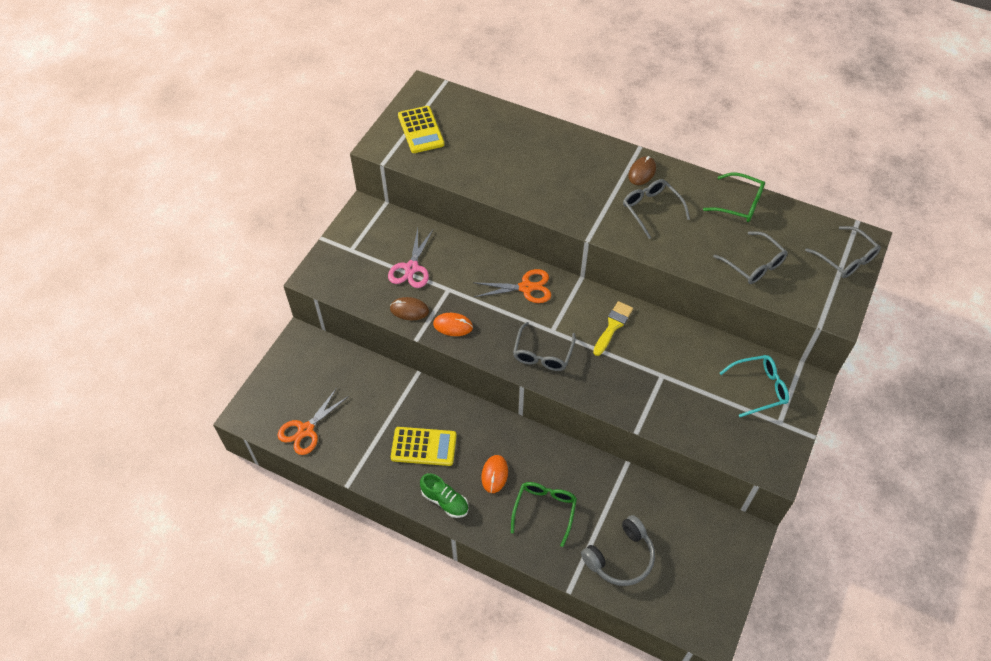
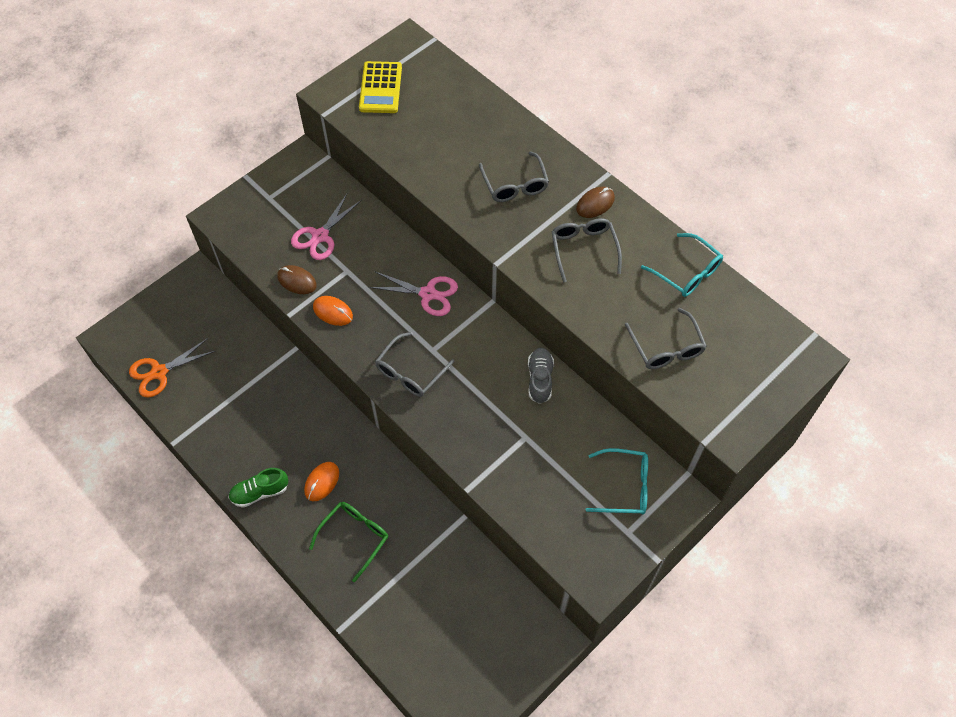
camera: 20 degrees right, 5 degrees up
(424, 446) = (265, 428): yellow calculator -> none
(445, 501) = (260, 492): green shoe -> green shoe turned 105 degrees clockwise
(526, 287) = (428, 294): orange scissors -> pink scissors
(613, 326) = (499, 365): yellow brush -> none
(620, 557) = (408, 614): grey headphones -> none
(650, 327) = (540, 379): none -> grey shoe
(739, 204) = (687, 272): green glasses -> turquoise glasses
(846, 259) = (777, 374): grey glasses -> grey glasses (515, 185)

